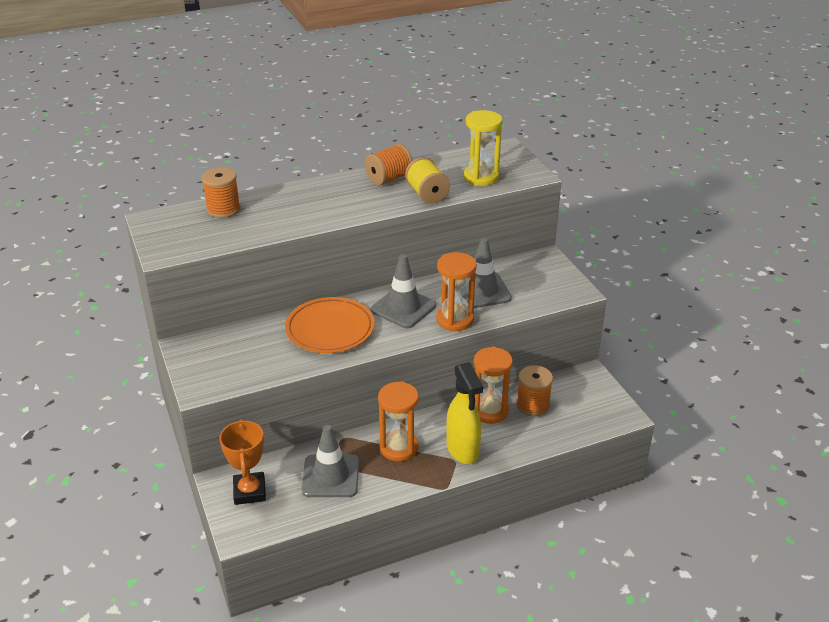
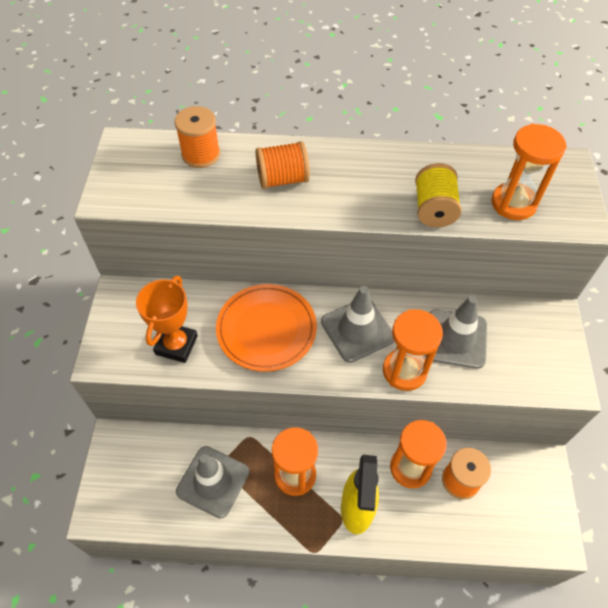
camera: 25 degrees right, 20 degrees up
(249, 491) = (132, 465): orange trophy -> orange trophy (176, 345)
(389, 178) = (402, 168): orange spool -> orange spool (282, 179)
(481, 177) = (513, 203): yellow hourglass -> orange hourglass

